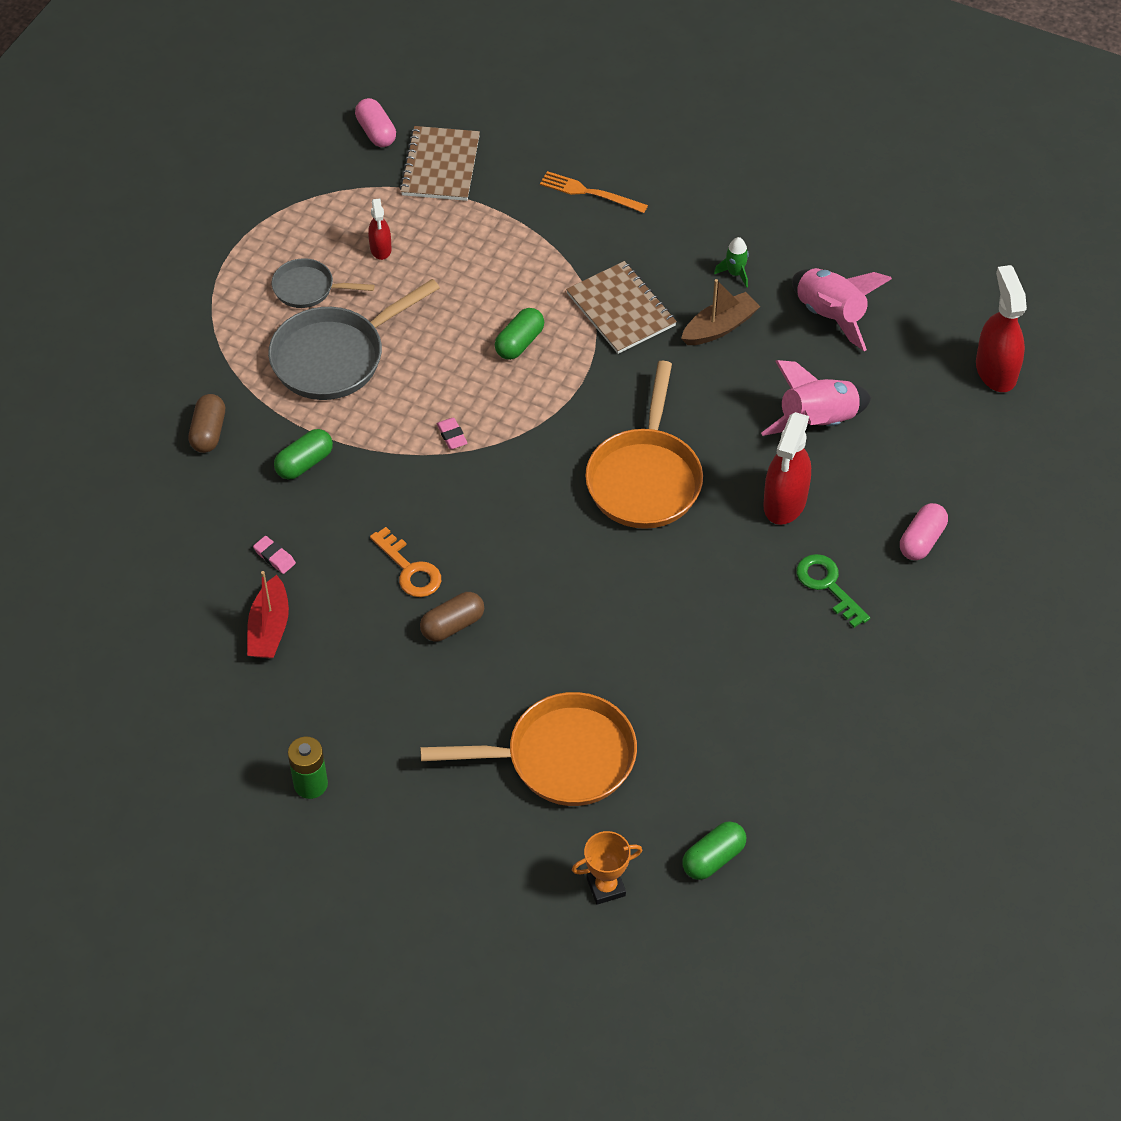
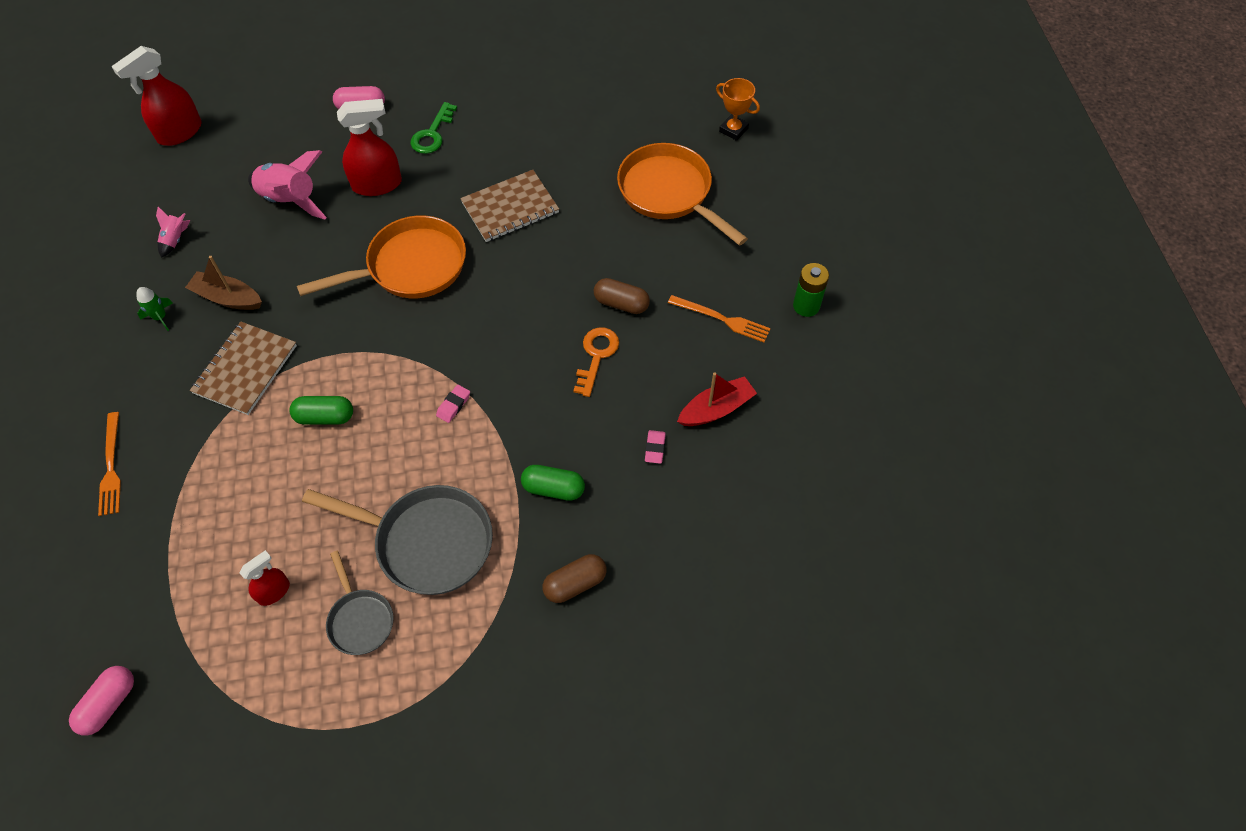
camera: 125 degrees left, 5 degrees up
(361, 698) = (721, 319): none -> orange fork
(440, 166) = (132, 611): brown notebook -> brown notebook (510, 207)
(713, 858) = (671, 96): green capsule -> none
(830, 315) = (175, 240): pink rocket -> pink rocket, size x0.49

